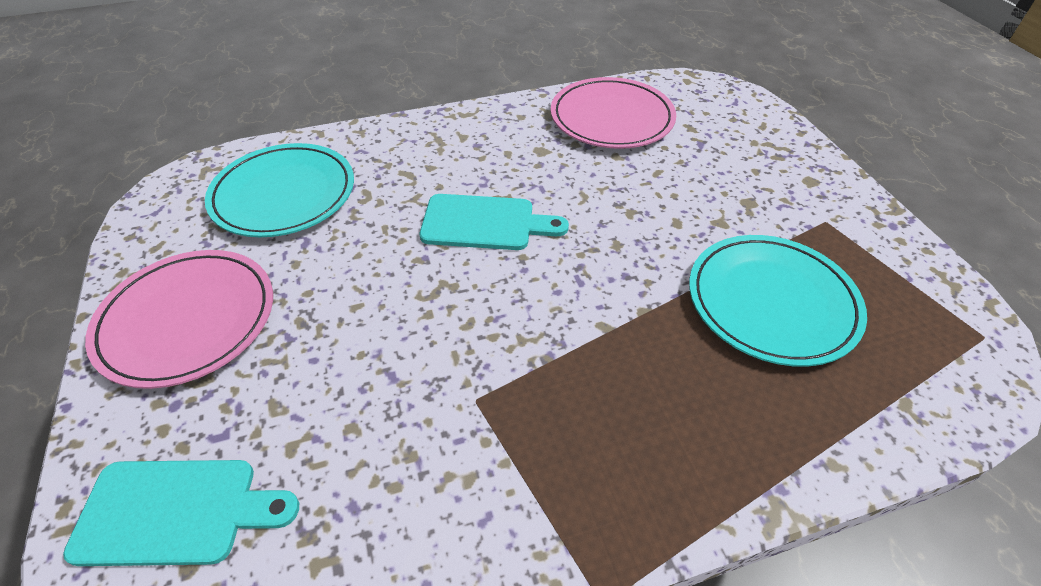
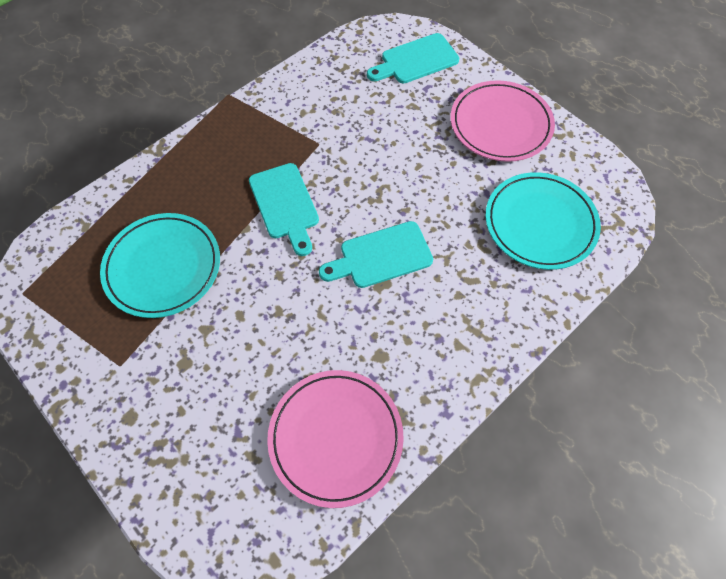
camera: 155 degrees right, 15 degrees up
(574, 322) = (285, 205): none -> turquoise cutting board

